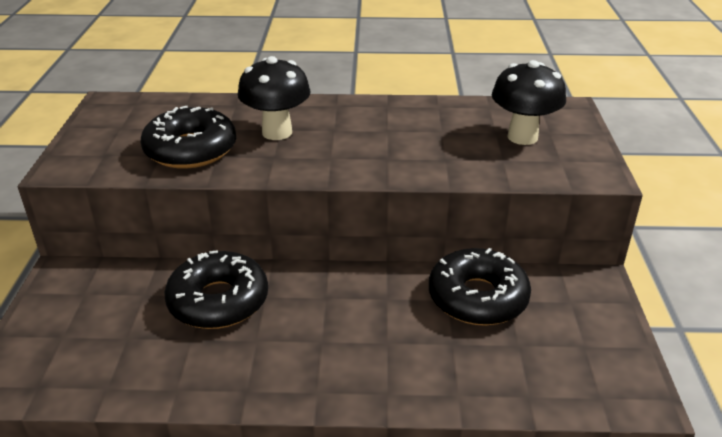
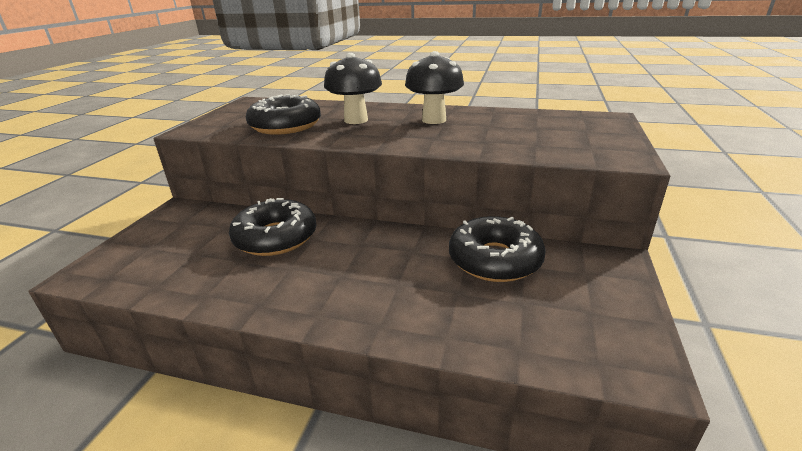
camera: 15 degrees right, 5 degrees down
(522, 137) = (560, 132): black mushroom -> black mushroom (434, 120)

